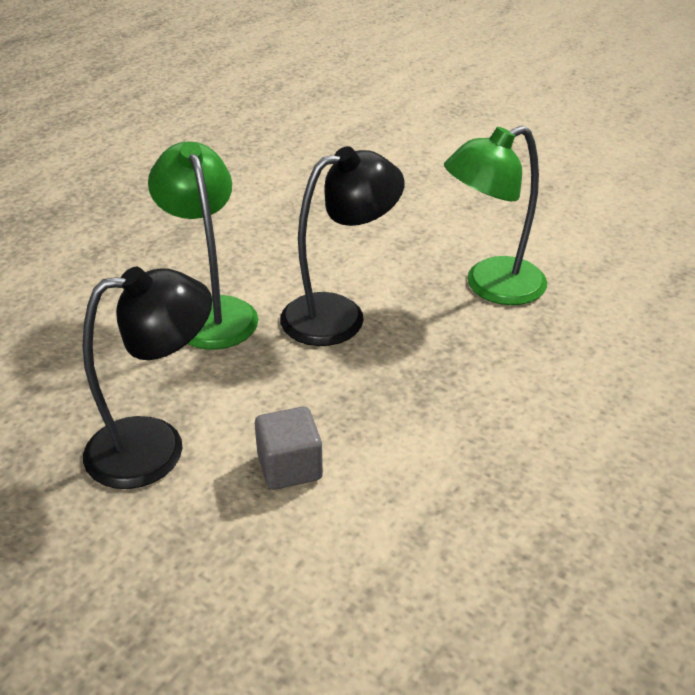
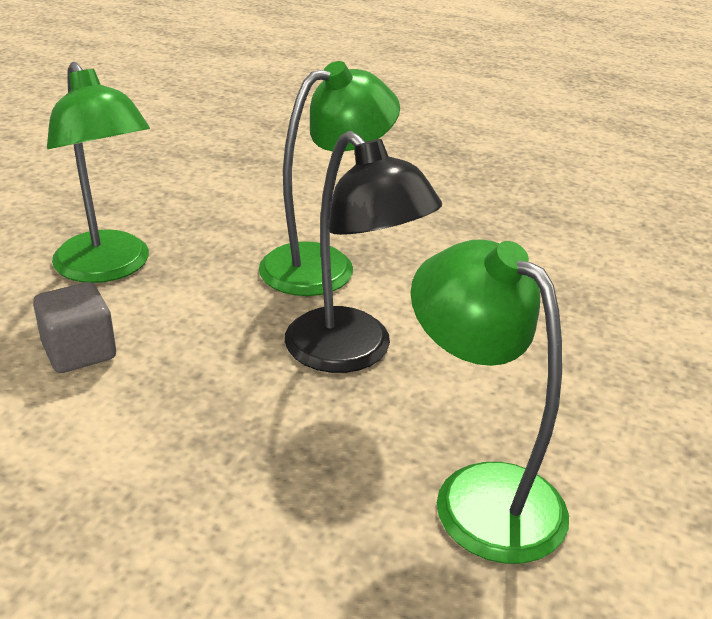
camera: 75 degrees right, 5 degrees down
(156, 447) = (108, 268): black lamp -> green lamp

